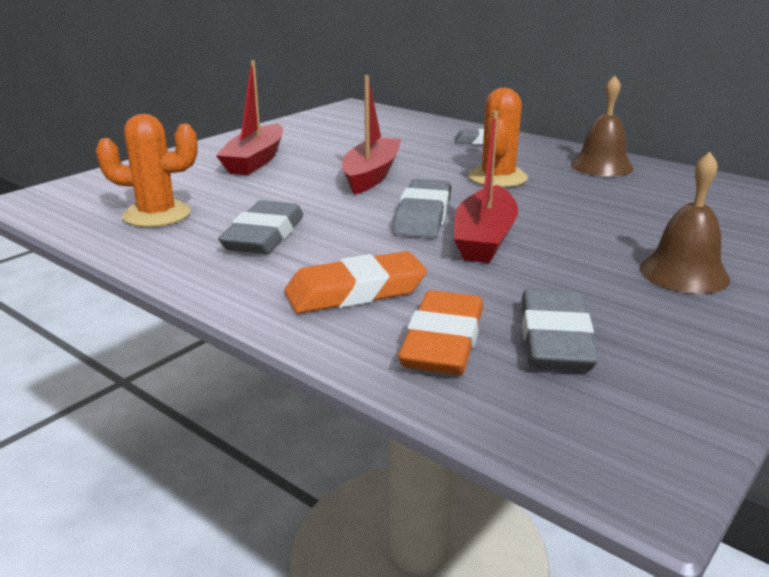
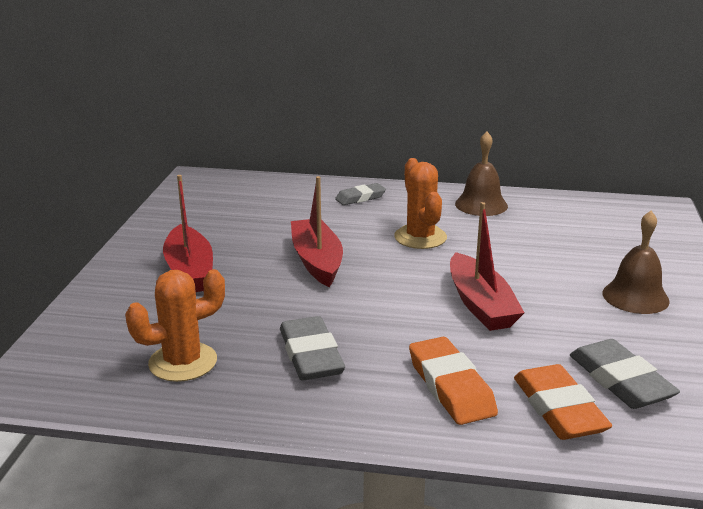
camera: 30 degrees left, 0 degrees up
(355, 291) = (450, 386): orange eraser -> orange eraser turned 60 degrees counterclockwise
(422, 216) = (410, 295): grey eraser -> none

